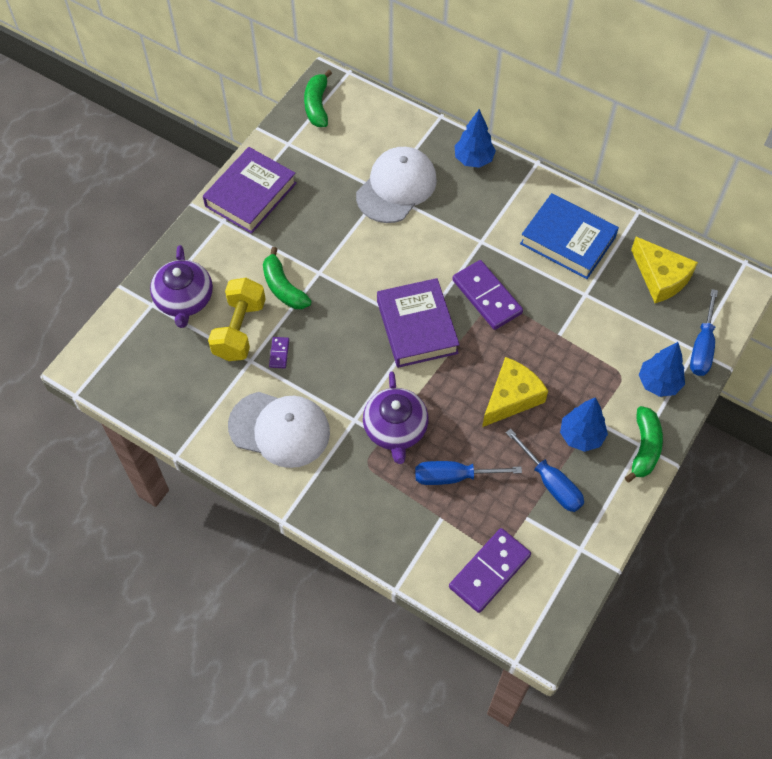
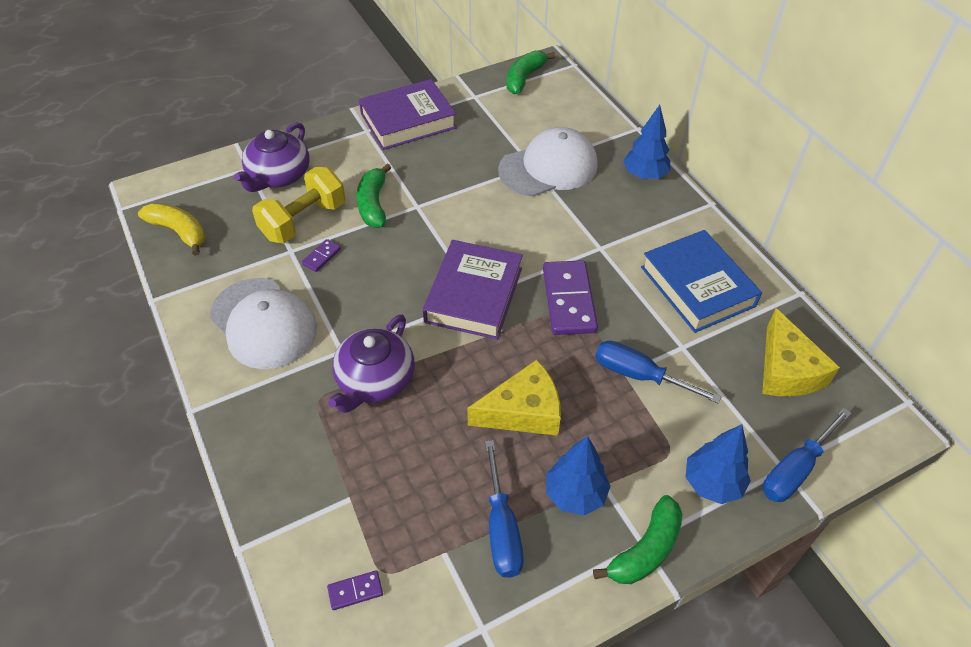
camera: 30 degrees right, 10 degrees down
(145, 390) = (179, 232): none -> yellow banana
(454, 476) = (397, 461): blue screwdriver -> blue screwdriver (639, 375)
(489, 571) = (355, 591): purple domino -> purple domino, size x0.46

